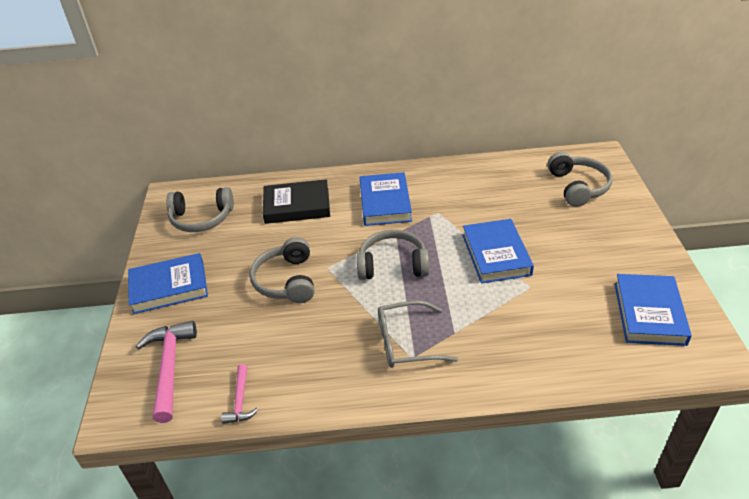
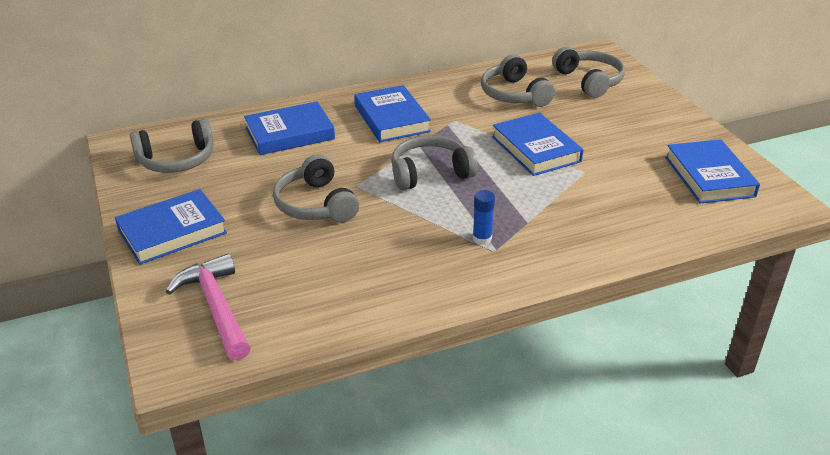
camera: 20 degrees left, 5 degrees down
(240, 400) = (321, 322): pink hammer -> none
(297, 206) = (290, 134): black book -> blue book
(407, 342) = (482, 238): grey glasses -> blue glue stick
(501, 192) = (514, 94): none -> grey headphones

